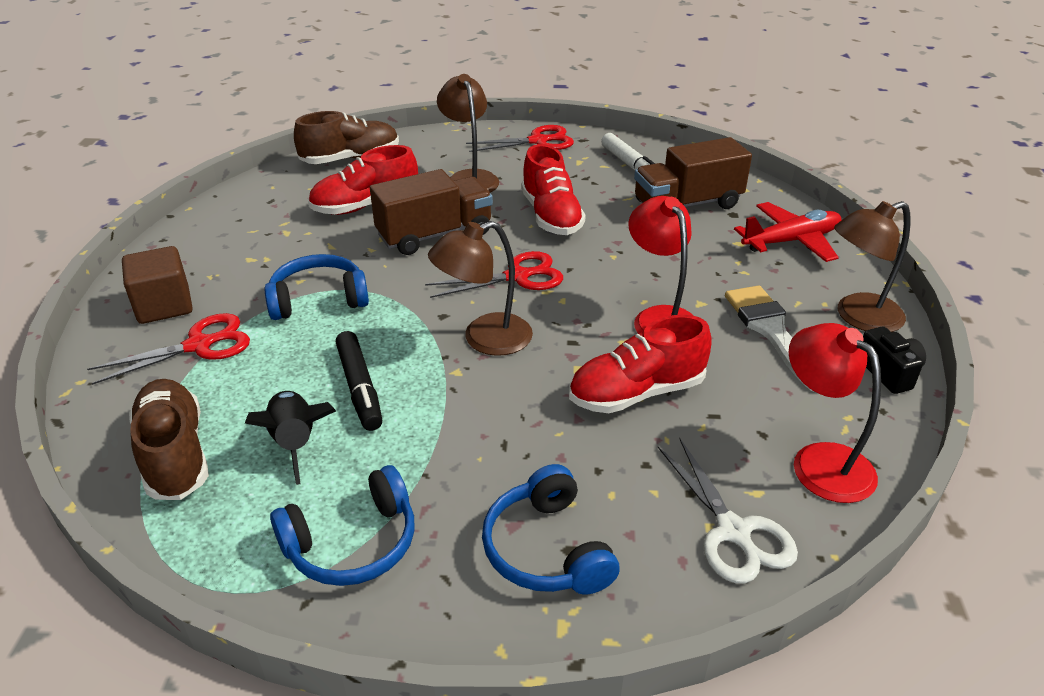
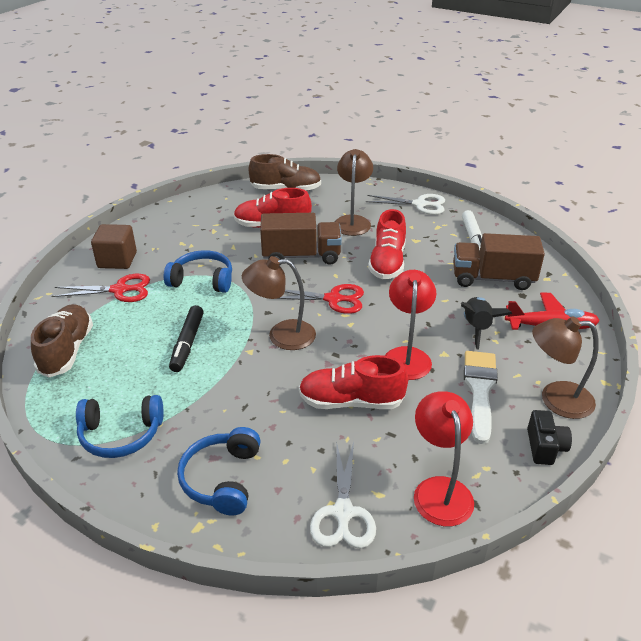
camera: 25 degrees right, 0 degrees up
(295, 443) = (131, 365): black rocket -> black rocket (477, 328)
(538, 141) = (420, 204): red scissors -> white scissors

